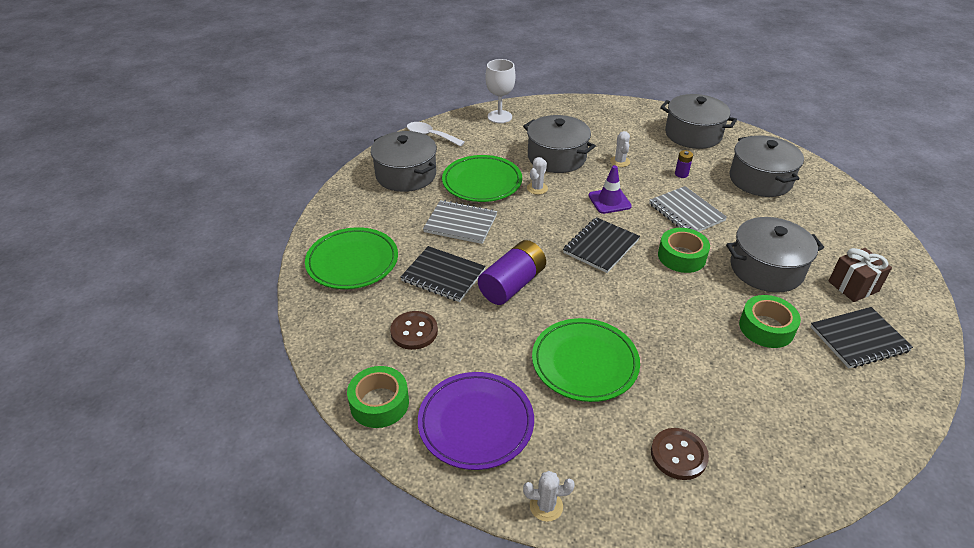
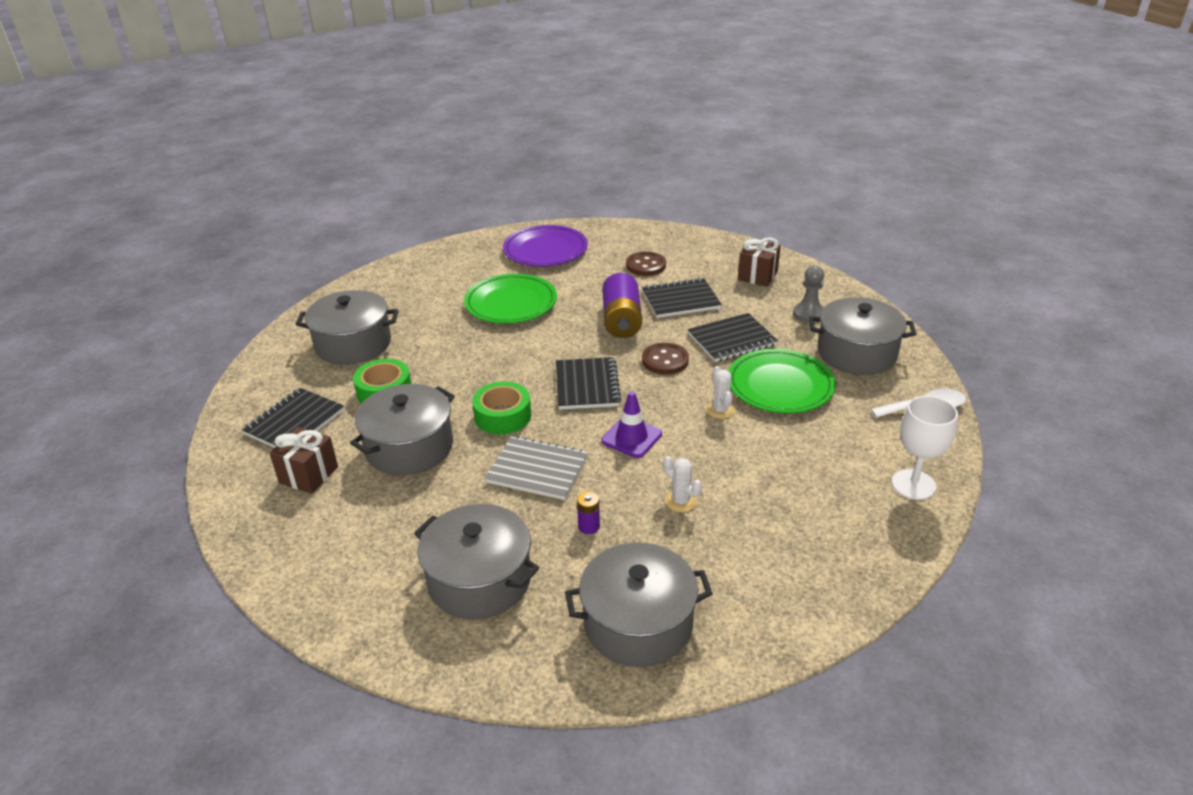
camera: 140 degrees right, 5 degrees down
(352, 262) = (757, 276): green plate -> brown gift
(379, 403) = (611, 233): green tape -> none
(381, 212) = (808, 314): none -> grey pawn
(460, 224) = (732, 340): grey notebook -> black notebook
(546, 506) = (469, 243): white cactus -> none
(556, 157) = (756, 462): grey pot -> grey pot (353, 344)
(678, 455) = (409, 291): brown button -> brown button (665, 360)

